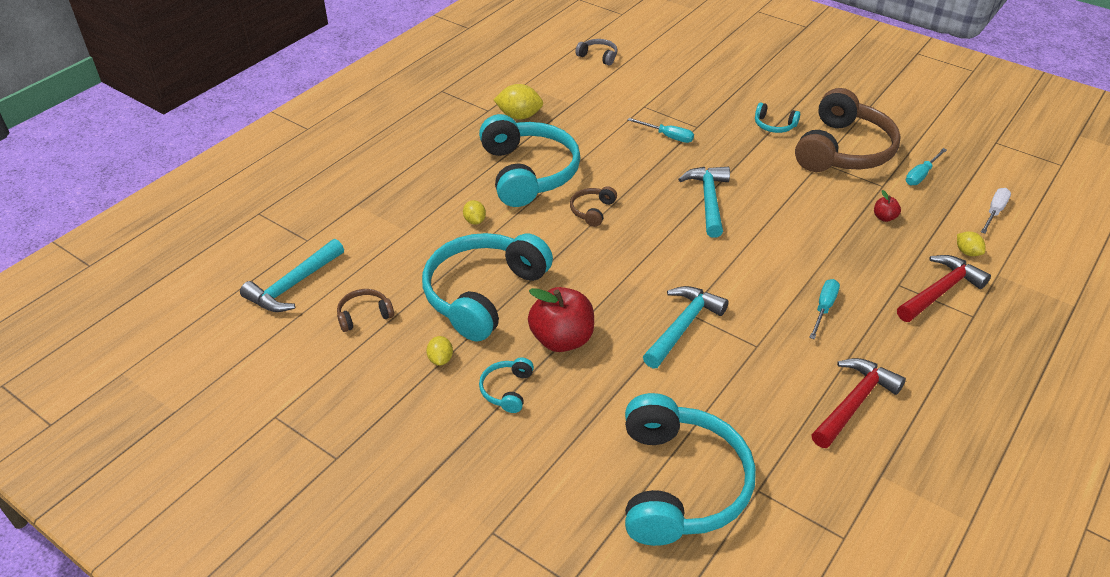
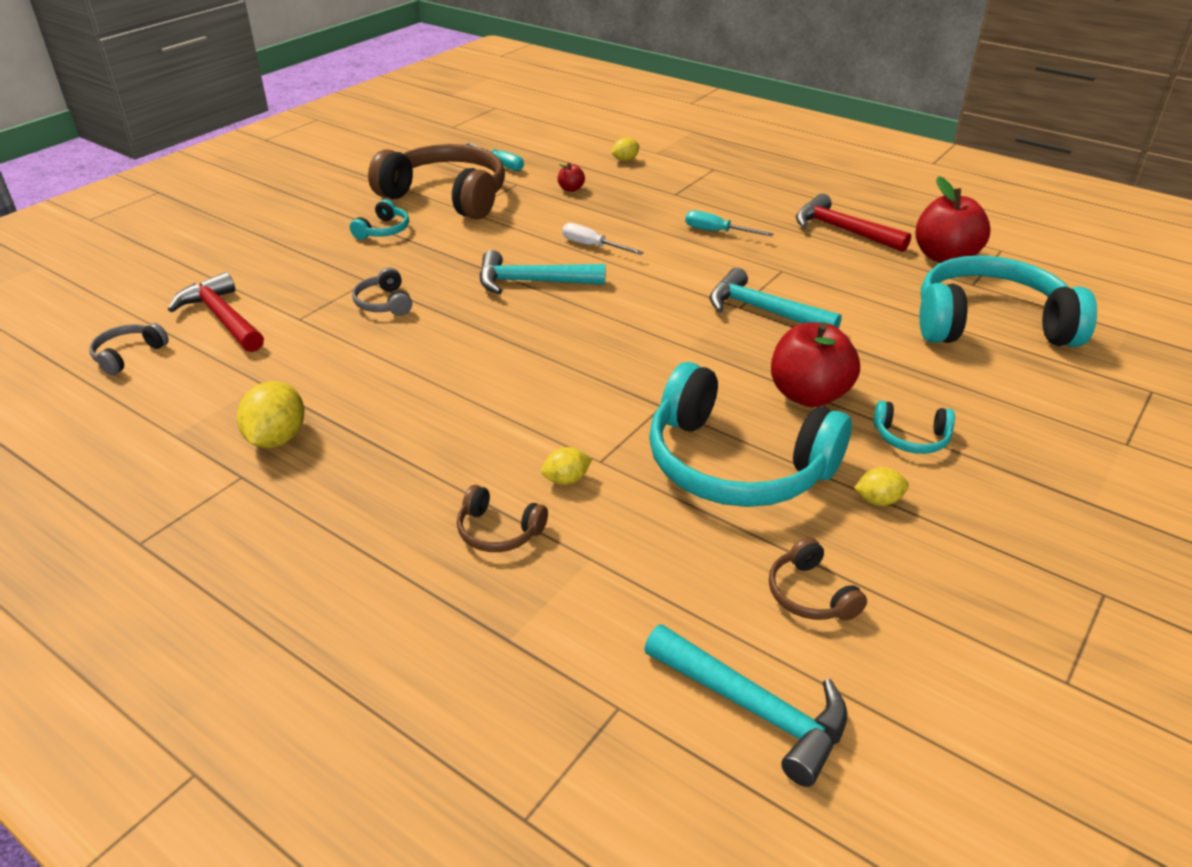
camera: 90 degrees left, 5 degrees down
(528, 173) = (446, 426): turquoise headphones -> none
(592, 211) = (547, 368): brown headphones -> brown headphones (498, 531)
(667, 136) = (384, 303): turquoise screwdriver -> grey headphones
(813, 479) = (944, 257): none -> red apple
(940, 291) = (682, 178): red hammer -> red hammer (222, 318)
(994, 212) = (565, 142): white screwdriver -> white screwdriver (592, 246)

